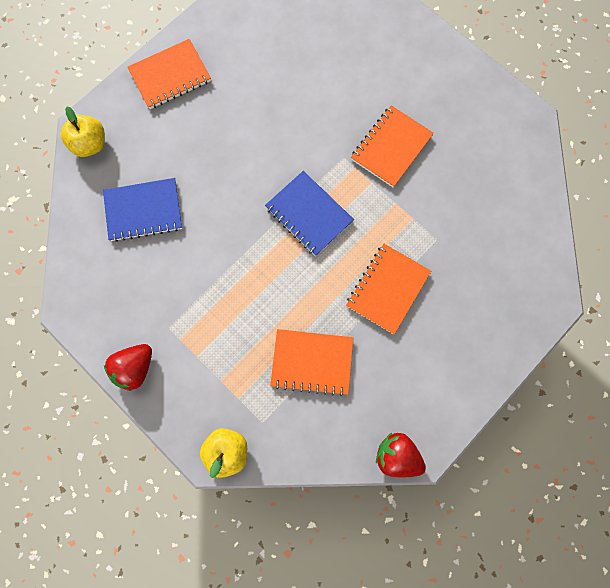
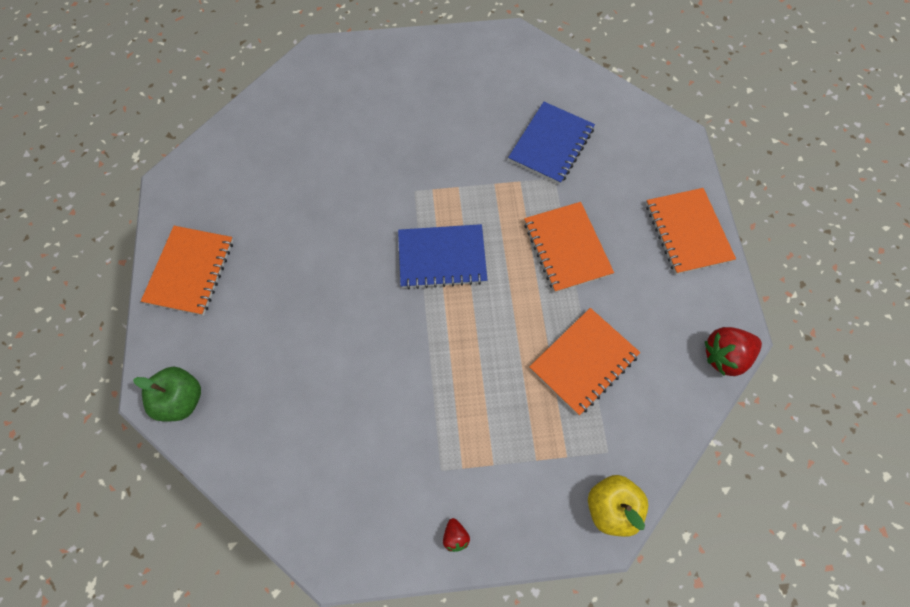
camera: 50 degrees left, 10 degrees down
(91, 144) = (181, 400): yellow apple -> green apple
(135, 368) = (455, 536): red strawberry -> red strawberry, size x0.50
(144, 211) = (300, 401): blue notebook -> blue notebook (551, 144)
(391, 147) = (441, 149): orange notebook -> orange notebook (687, 232)

